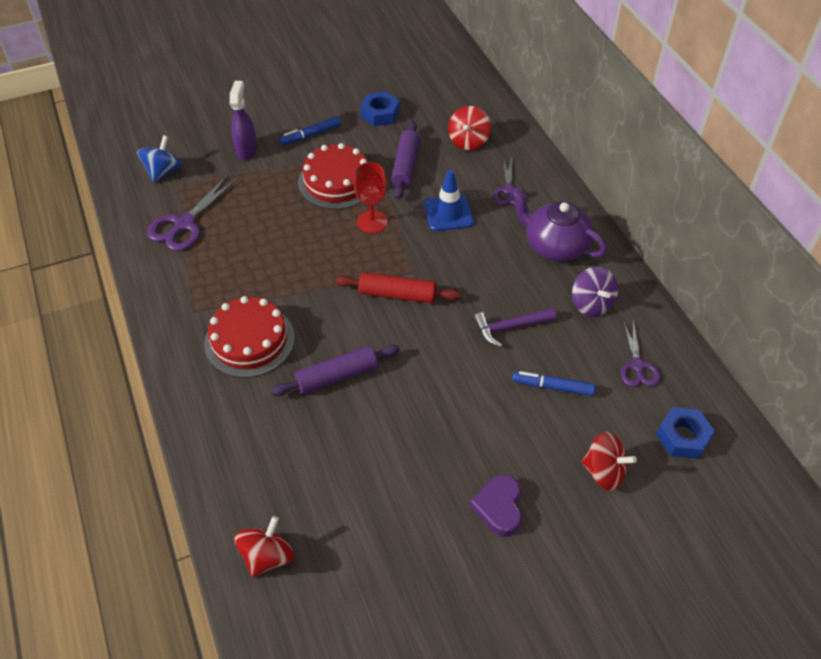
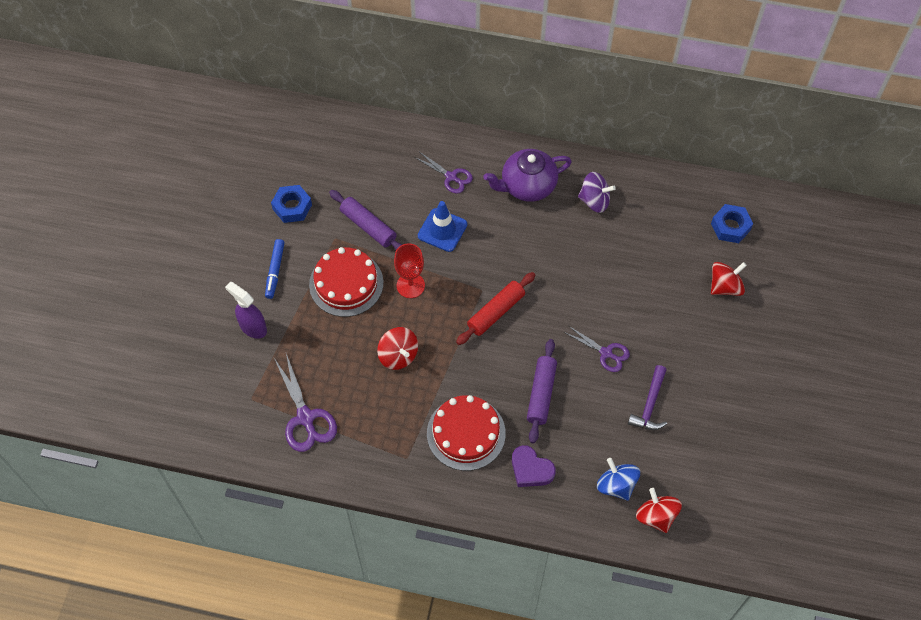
camera: 55 degrees left, 10 degrees up
(163, 172) = (227, 403): blue spinning top -> blue spinning top (616, 485)
(468, 141) = (377, 168): red spinning top -> red spinning top (398, 355)
(499, 507) = (710, 361): purple heart -> purple heart (531, 469)
(509, 327) = (578, 262): purple hammer -> purple hammer (649, 405)
(552, 387) = (644, 271): blue marker -> none
(637, 366) = (662, 212): purple scissors -> purple scissors (606, 353)

